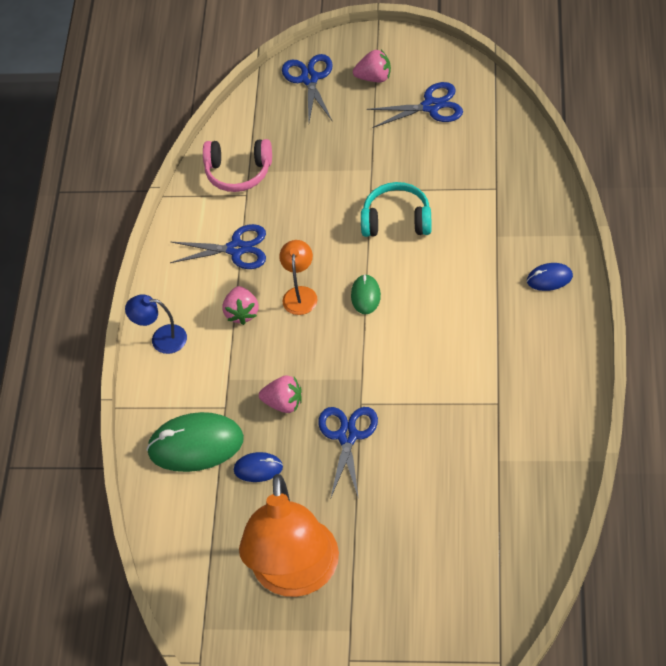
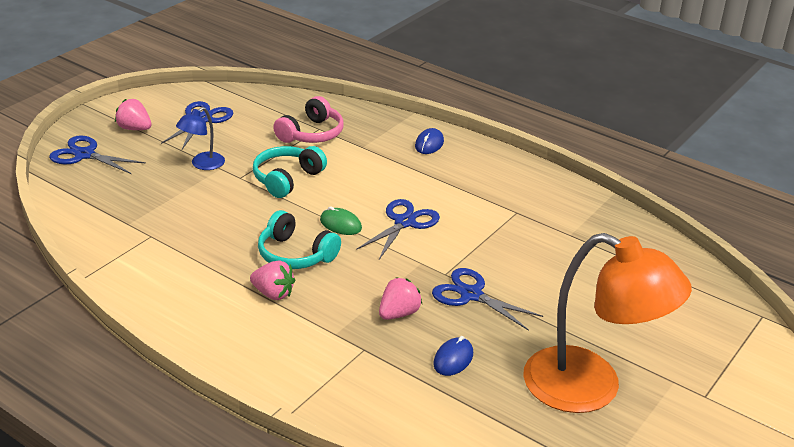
camera: 65 degrees left, 20 degrees down
(161, 339) = (239, 354): blue lamp -> blue lamp (202, 164)
(196, 445) = (386, 386): green mouse -> none
(236, 249) = (200, 266): blue scissors -> blue scissors (404, 222)
(238, 172) = (120, 229): pink headphones -> pink headphones (311, 134)
(300, 294) = (295, 254): orange lamp -> turquoise headphones
(374, 77) = (134, 128): pink strawberry -> pink strawberry turned 90 degrees counterclockwise

